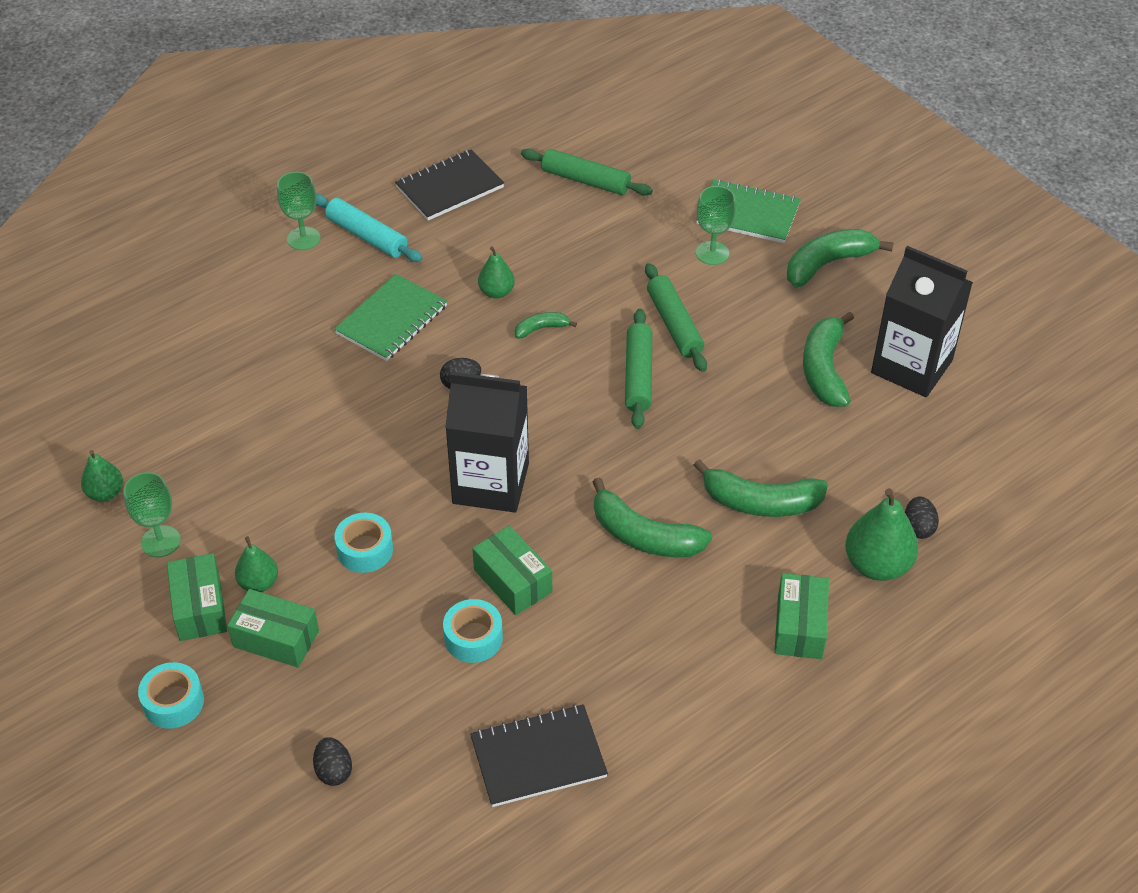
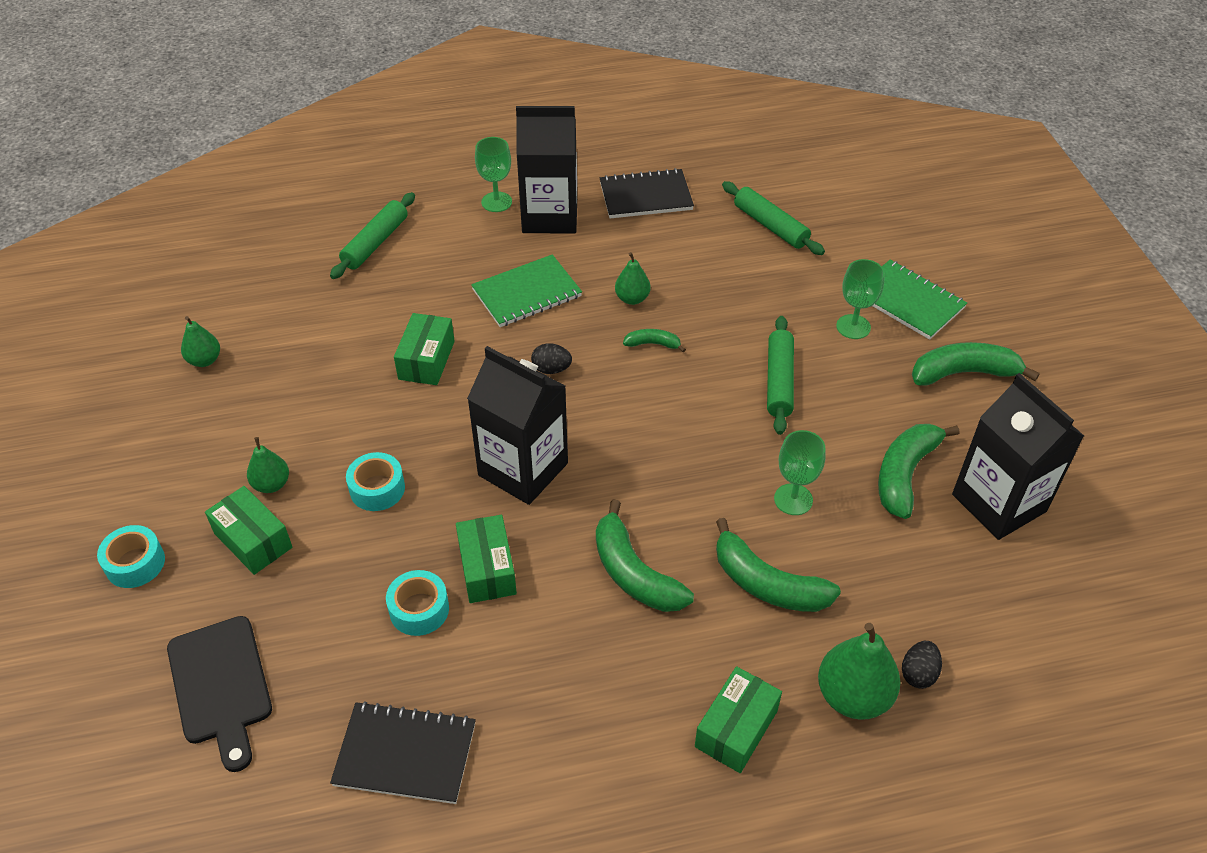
camera: 25 degrees right, 0 degrees up
(160, 541) = (219, 417): green goblet -> green goblet (793, 499)
(199, 607) = (211, 487): green box -> green box (426, 360)
(334, 771) = (220, 686): black egg -> black cutting board
(367, 236) = (550, 216): turquoise rolling pin -> black carton
(638, 375) = (717, 417): green rolling pin -> green rolling pin (375, 243)

